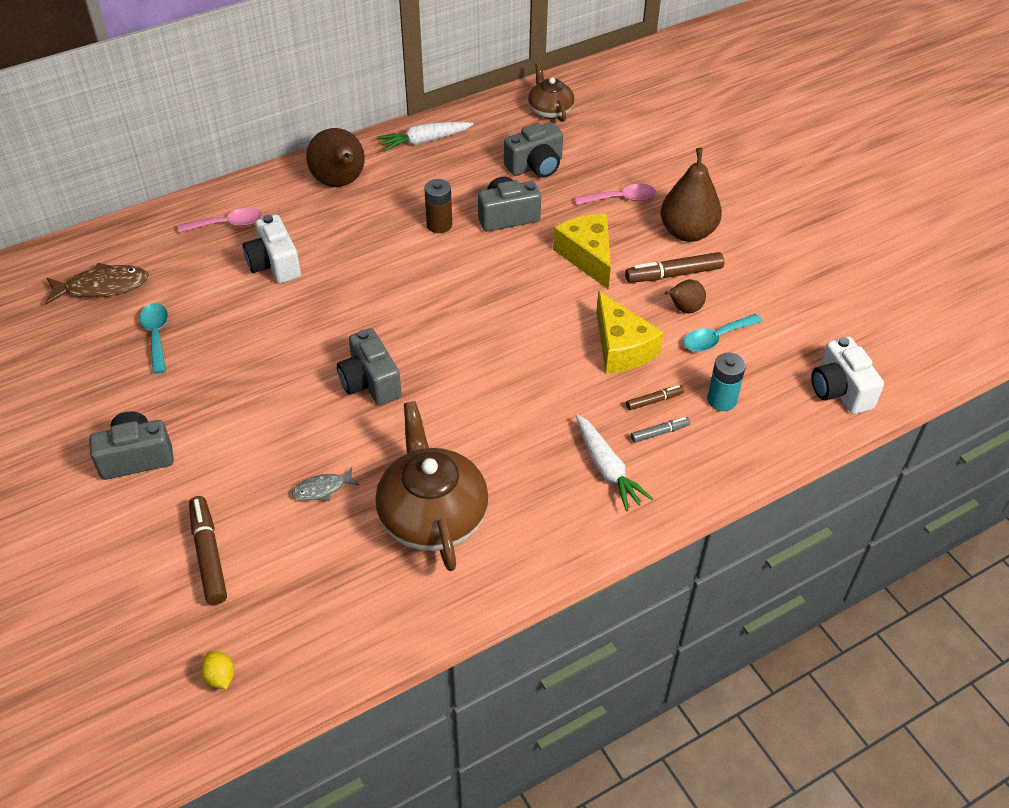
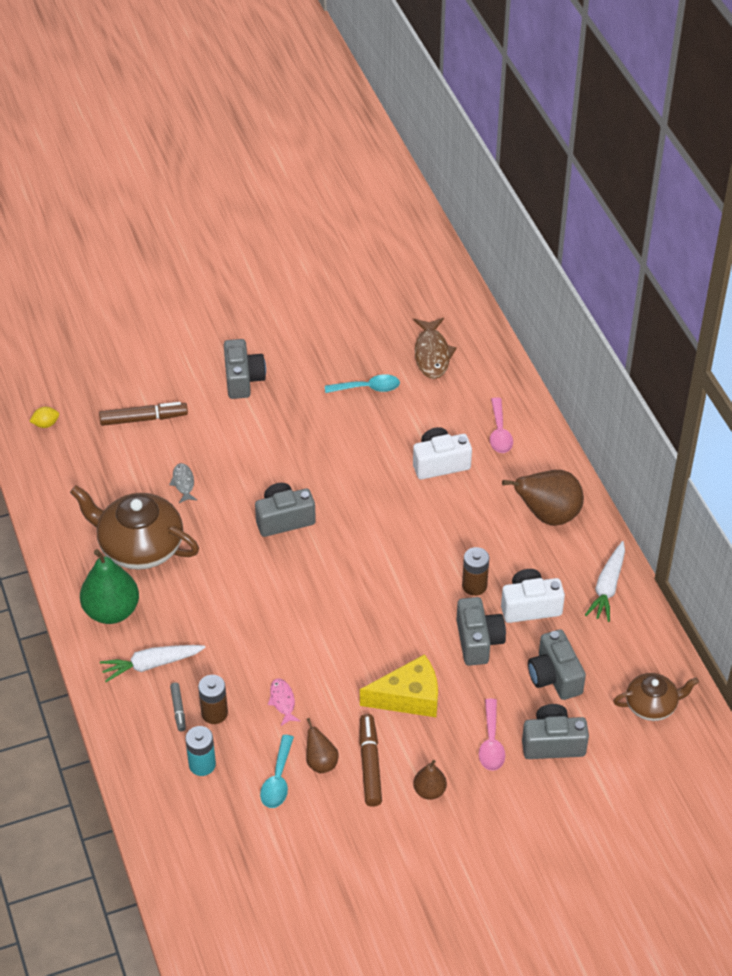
camera: 100 degrees right, 0 degrees up
(424, 141) = (607, 587): white carrot -> white carrot turned 150 degrees counterclockwise
(432, 515) = (140, 546): brown teapot -> brown teapot turned 150 degrees counterclockwise
(539, 524) = (111, 611): none -> green pear
(608, 162) = (553, 743): none -> grey camera
(621, 348) = (282, 701): yellow cheese -> pink fish
(654, 401) = (214, 713): brown marker -> brown battery
(687, 232) = (429, 791): brown pear -> brown pear, size x0.53
(716, 338) = (278, 779): turquoise spoon -> turquoise spoon turned 150 degrees counterclockwise
(840, 390) = (189, 863): white camera -> white camera (530, 606)

